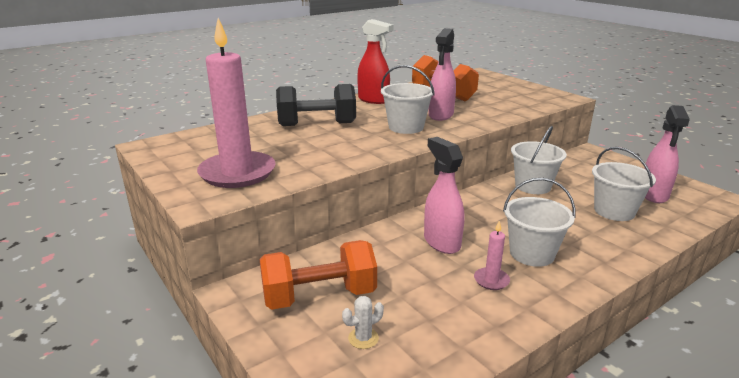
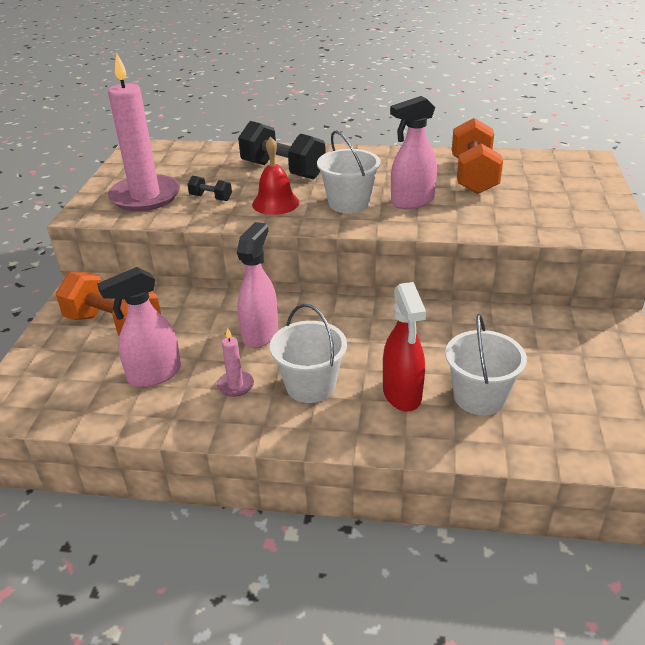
camera: 45 degrees right, 10 degrees up
(299, 155) = (211, 198): none -> black dumbbell
(357, 142) = (275, 203): none -> red bell
(363, 338) = (88, 369): white cactus -> none
(373, 100) = (386, 159): red spray bottle -> red spray bottle (402, 394)
(533, 186) = (450, 327): white bucket -> none
(653, 195) = (572, 408): pink spray bottle -> pink spray bottle (154, 375)

